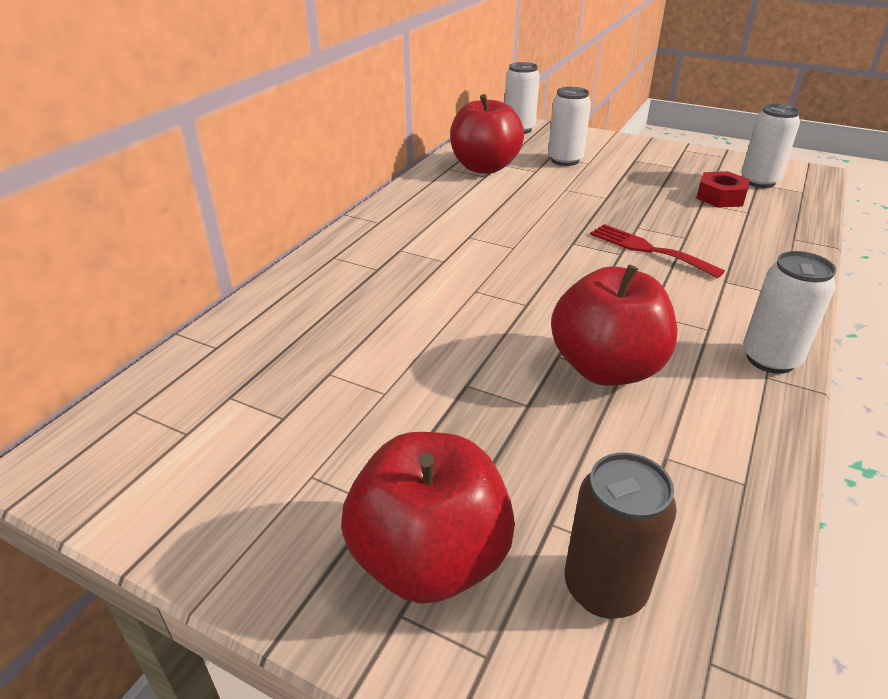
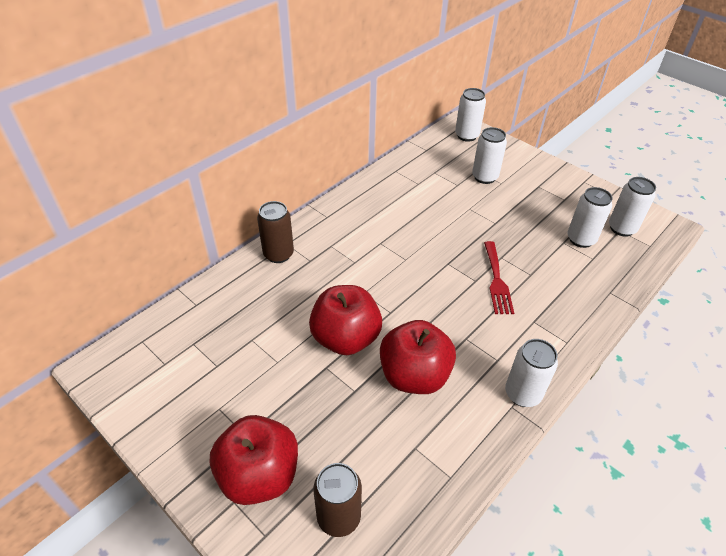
camera: 15 degrees right, 10 degrees up
(326, 269) = (278, 254): none -> brown can
(484, 167) = (422, 174): red apple -> red apple (346, 338)
(648, 249) = (497, 281): red fork -> red fork turned 150 degrees counterclockwise
(720, 197) = (581, 239): red nut -> white can

